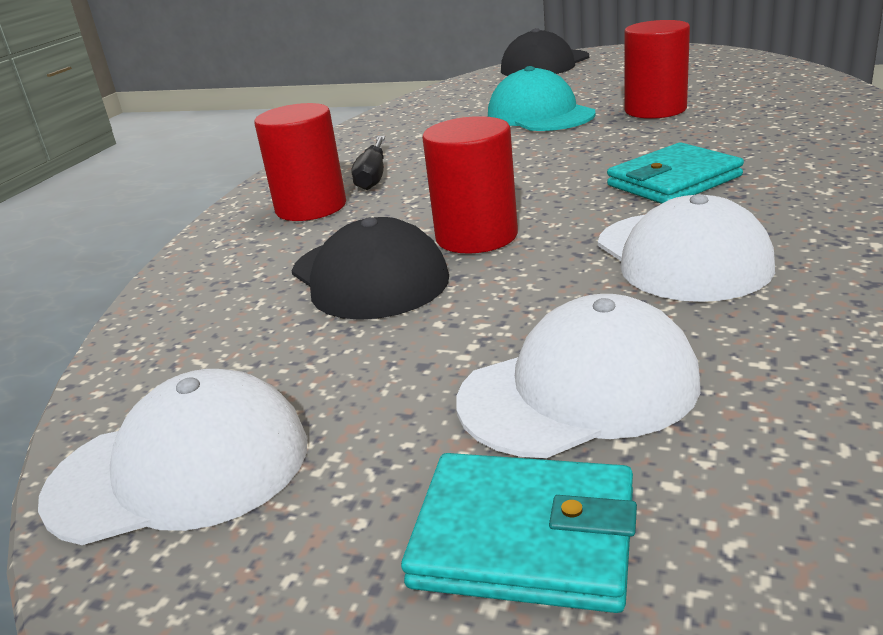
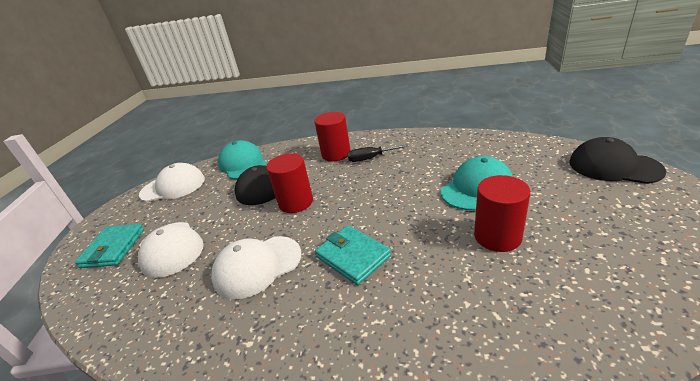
camera: 80 degrees right, 5 degrees up
(180, 468) = (173, 186): white cap -> white cap turned 75 degrees counterclockwise
(195, 329) = (243, 164): none -> turquoise cap

